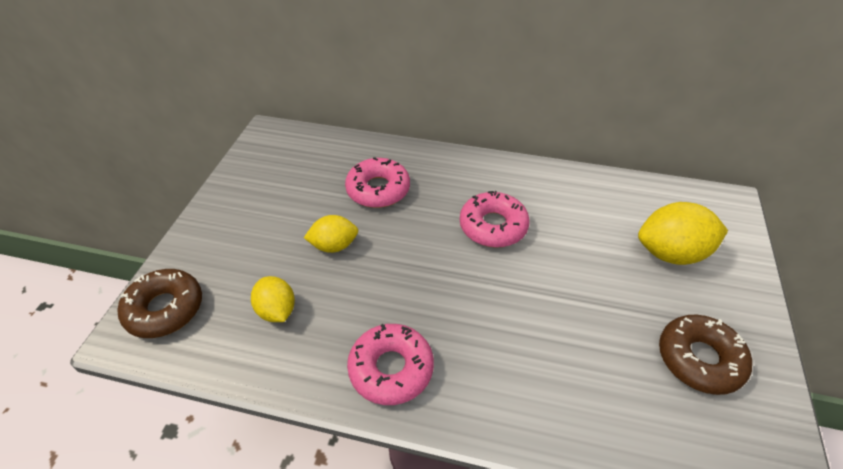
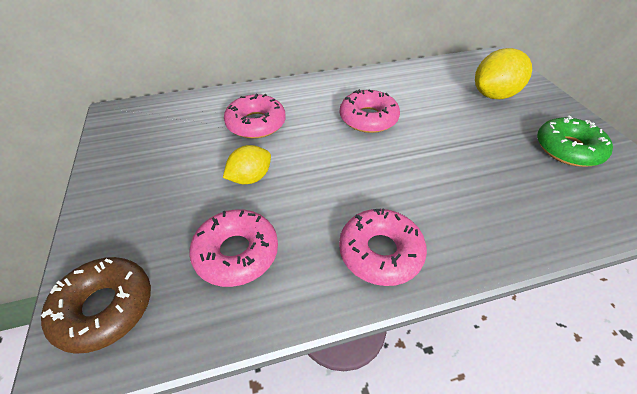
camera: 30 degrees left, 0 degrees up
(277, 310) = (236, 253): yellow lemon -> pink donut
(699, 359) = (568, 149): brown donut -> green donut

